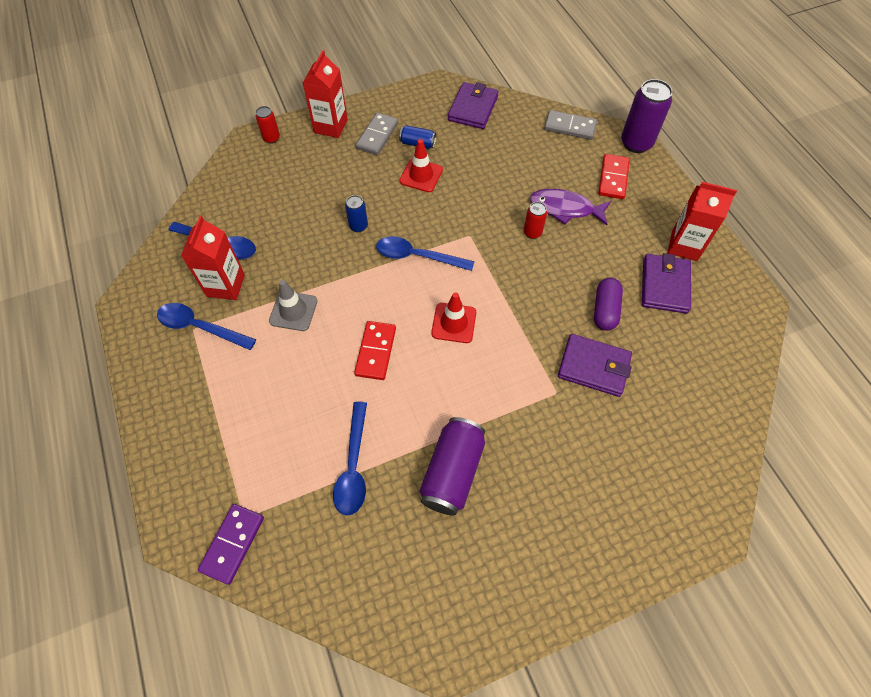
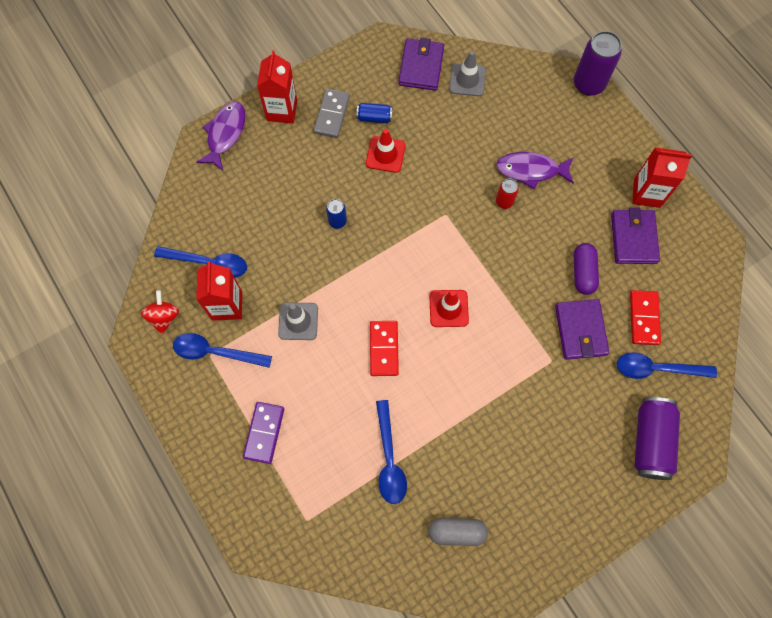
camera: 10 degrees left, 10 degrees up
(160, 286) = (164, 317): none -> red spinning top
(233, 544) = (304, 544): purple domino -> purple domino (264, 433)
(271, 138) = (225, 134): red can -> purple fish
(411, 562) = (456, 532): none -> grey capsule
(417, 256) = (401, 245): blue spoon -> blue spoon (657, 368)
(452, 472) = (475, 449): purple can -> purple can (650, 441)
(515, 124) = (467, 80): none -> grey traffic cone
(569, 127) = (521, 75): grey domino -> none
(593, 367) = (580, 330): purple wallet -> purple wallet turned 75 degrees clockwise
(613, 178) = (571, 128): red domino -> red domino (644, 318)

